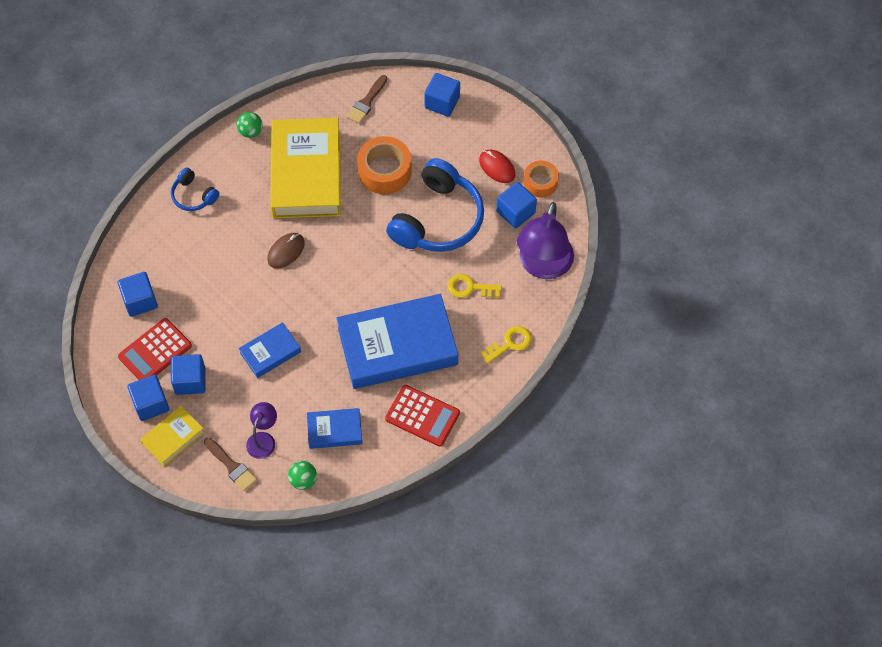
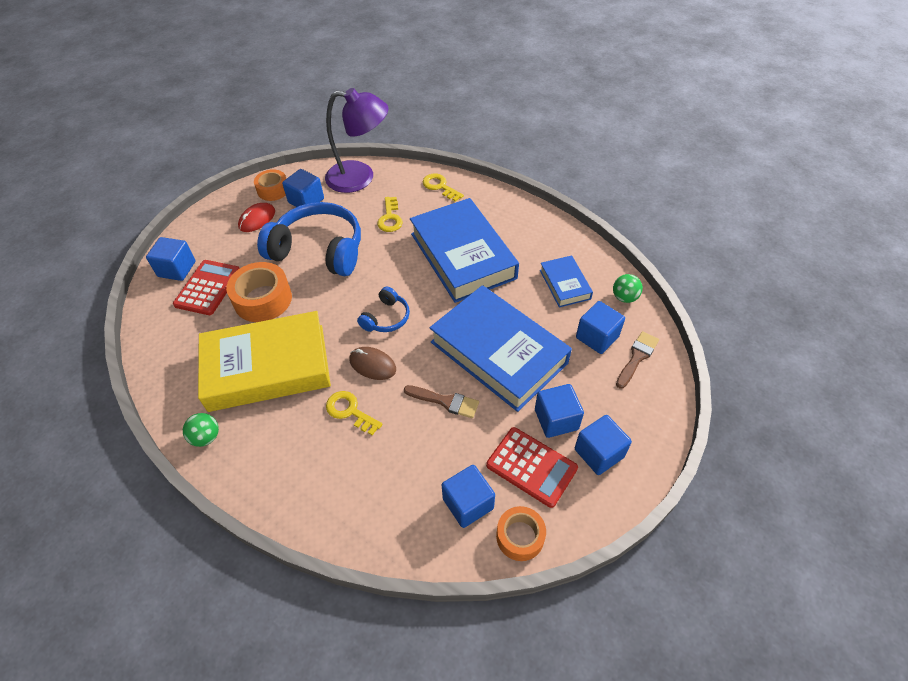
camera: 100 degrees left, 10 degrees down
(104, 330) = (520, 536): none -> orange tape
(173, 438) = (630, 419): yellow book -> none
(193, 196) = (305, 480): blue headphones -> blue headphones (386, 318)
(244, 230) = (350, 411): none -> yellow key
(263, 439) = (597, 337): purple lamp -> blue cube
(270, 352) = (498, 352): blue book -> blue book, size x2.08
(366, 102) = (170, 331): brown brush -> brown brush (445, 401)
(422, 416) = (527, 228): red calculator -> red calculator (208, 288)

